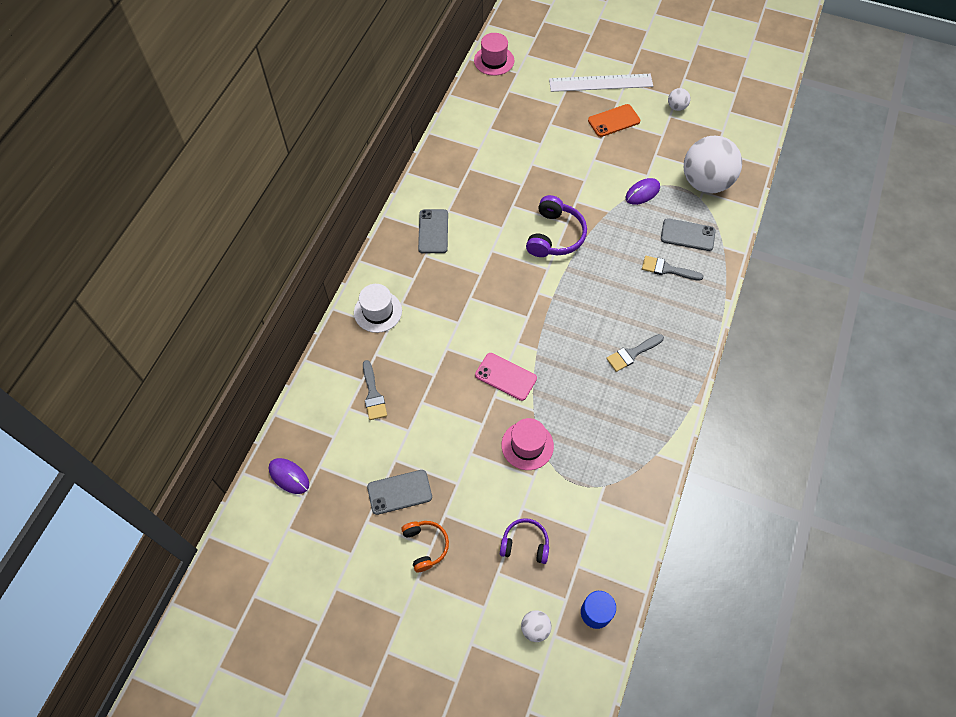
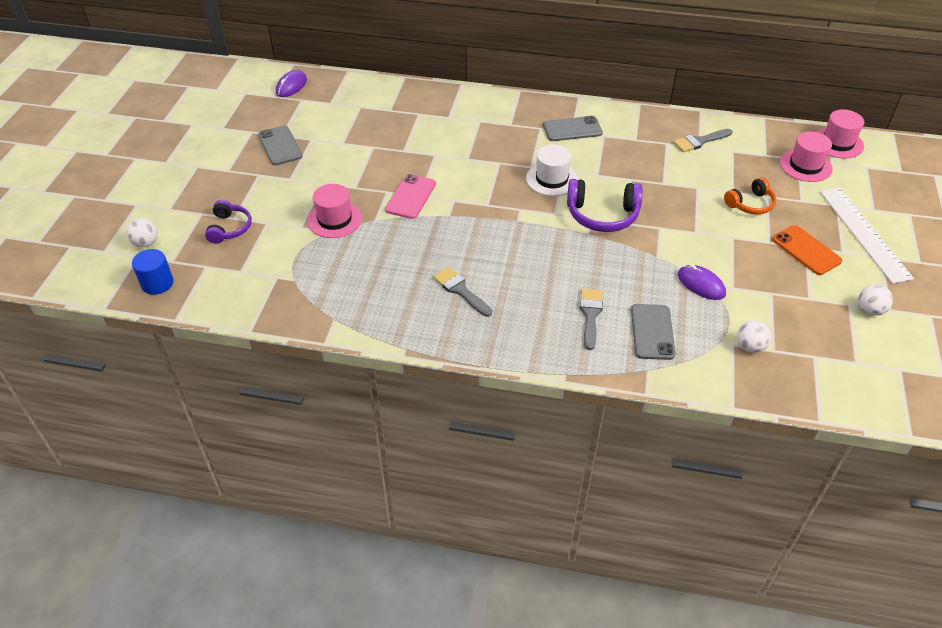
camera: 80 degrees right, 15 degrees down
(373, 394) = (376, 118): grey brush -> grey brush (699, 141)
(378, 311) = (465, 108): white hat -> white hat (552, 179)
(425, 546) = (228, 167): orange headphones -> orange headphones (750, 204)
(518, 89) = (805, 165): none -> pink hat
(705, 182) = (750, 346): white ball -> white ball, size x0.42

